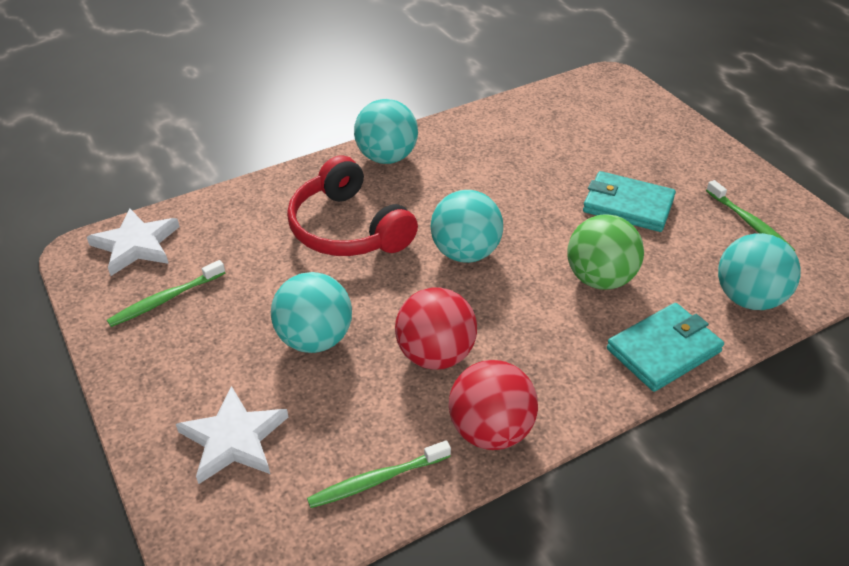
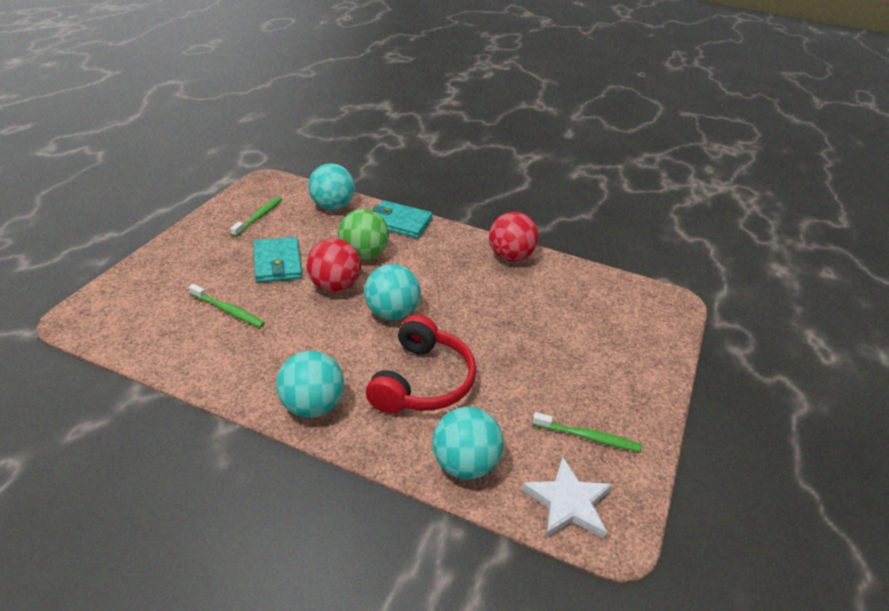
camera: 130 degrees left, 5 degrees down
(234, 439) = (622, 336): white star -> none
(315, 339) = (530, 342): turquoise ball -> turquoise ball (464, 464)
(377, 480) = (577, 278): green toothbrush -> green toothbrush (228, 310)
(435, 355) = (487, 291): red ball -> red ball (335, 286)

